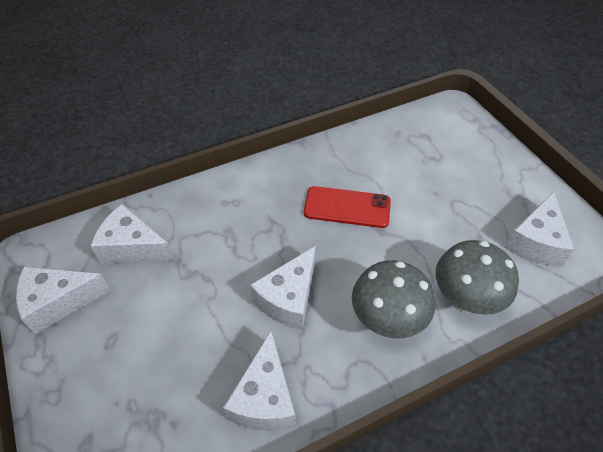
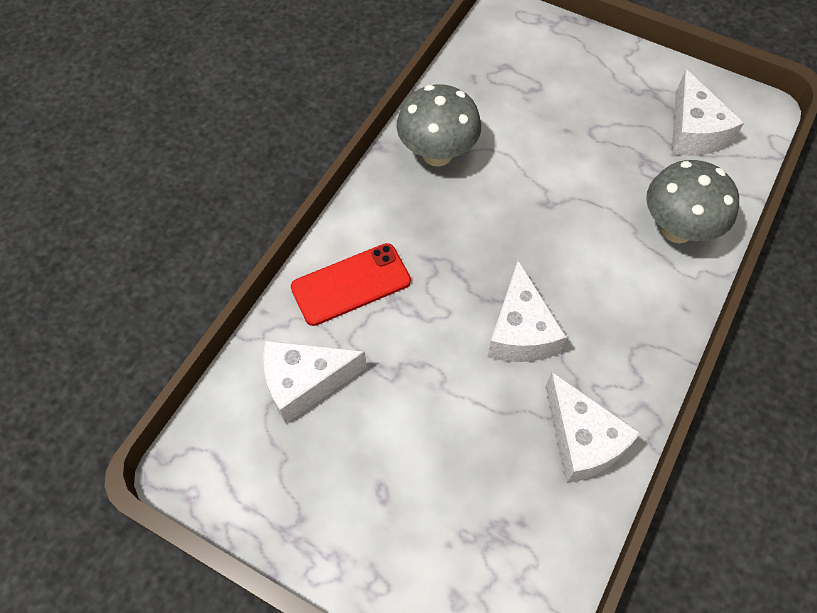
camera: 35 degrees left, 10 degrees up
(58, 302) = (283, 494): white cheese -> none
(347, 207) = (494, 197): red phone -> red phone (351, 284)
(387, 320) = (627, 294): grey mushroom -> grey mushroom (437, 154)

